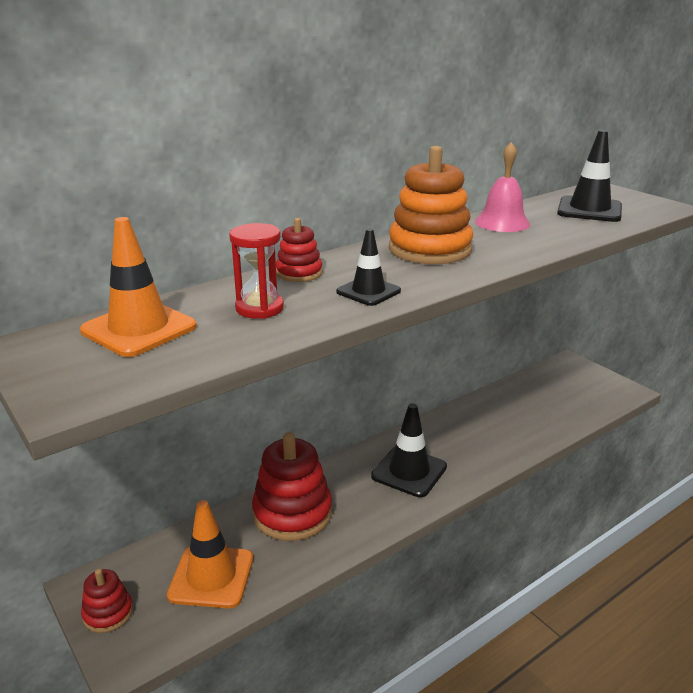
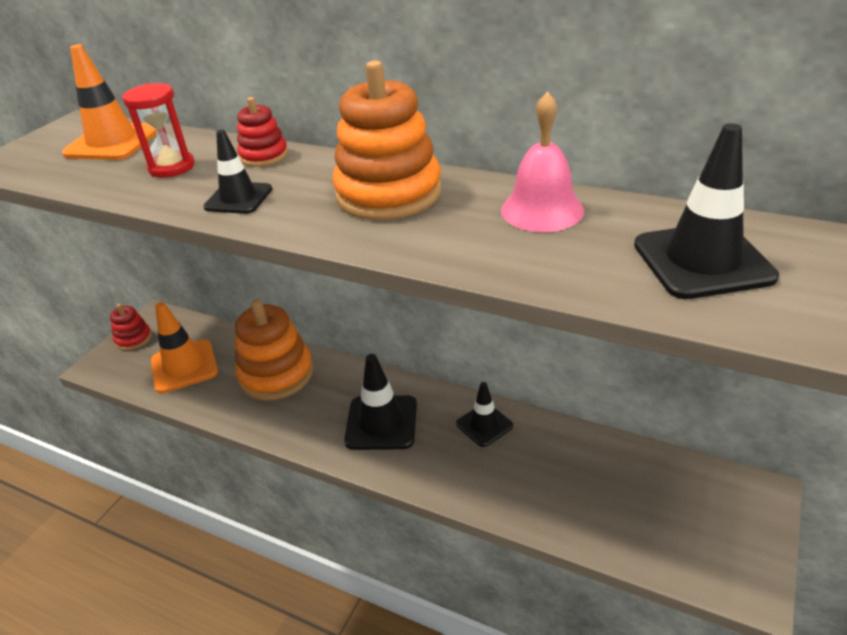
camera: 65 degrees right, 10 degrees up
(292, 513) = (276, 374): red stacking toy -> orange stacking toy
(449, 427) = (484, 425): none -> black traffic cone

